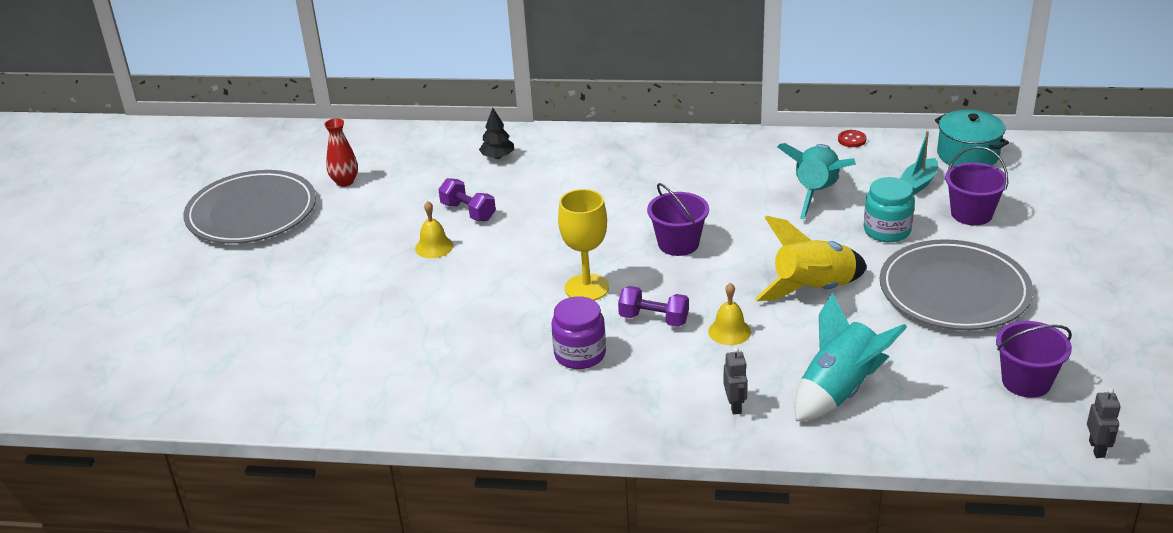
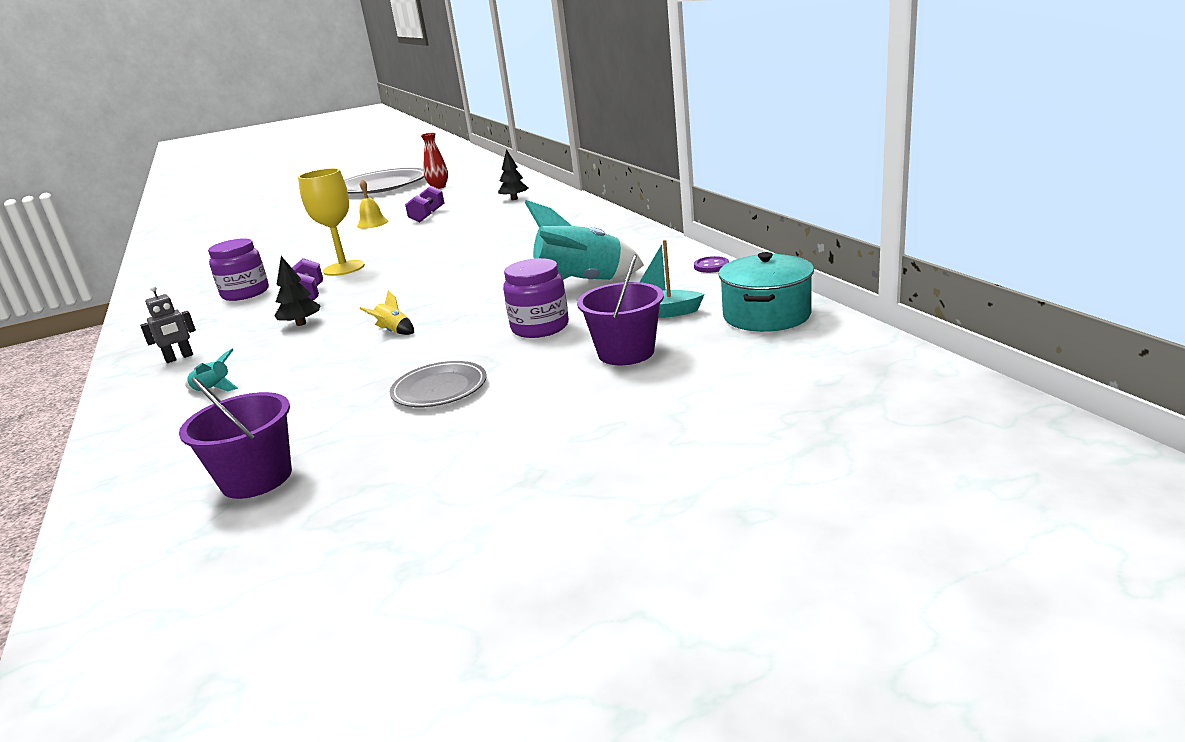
camera: 60 degrees right, 10 degrees down
(678, 244) = (435, 271): purple bucket -> none
(729, 331) = (301, 324): yellow bell -> black tree
(813, 290) = (393, 331): yellow rocket -> yellow rocket, size x0.40
(839, 390) = (213, 389): turquoise rocket -> turquoise rocket, size x0.40
(852, 140) = (711, 266): red button -> purple button
(887, 230) = (540, 327): turquoise jar -> purple jar
(954, 291) = (439, 389): grey plate -> grey plate, size x0.49
(1097, 449) = (104, 567): grey robot -> none

